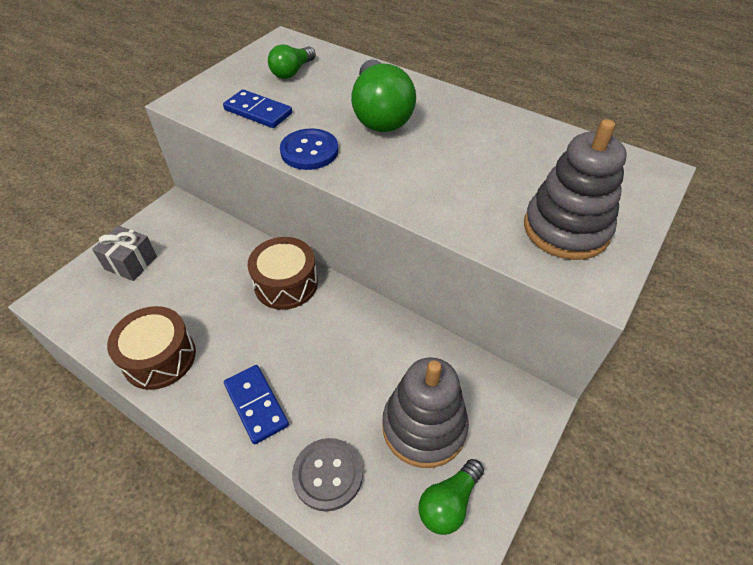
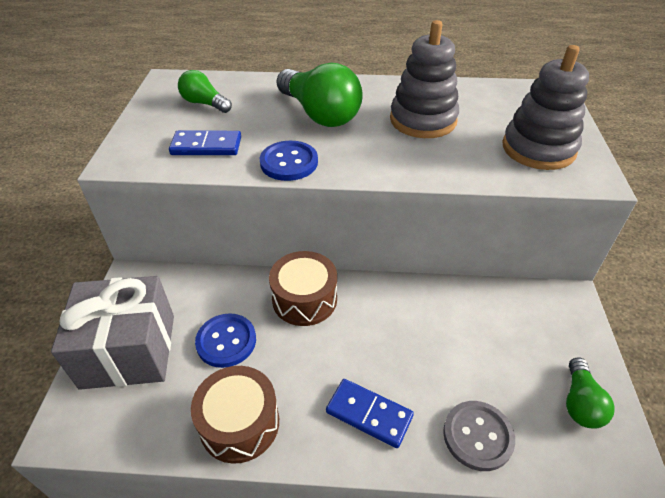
camera: 30 degrees left, 5 degrees down
(131, 263) = (129, 351): grey gift -> grey gift, size x1.90
(200, 289) = (226, 341): none -> blue button
(292, 72) = (204, 103): green light bulb -> green light bulb turned 120 degrees clockwise
(424, 427) = (514, 356): grey stacking toy -> grey stacking toy (423, 120)

